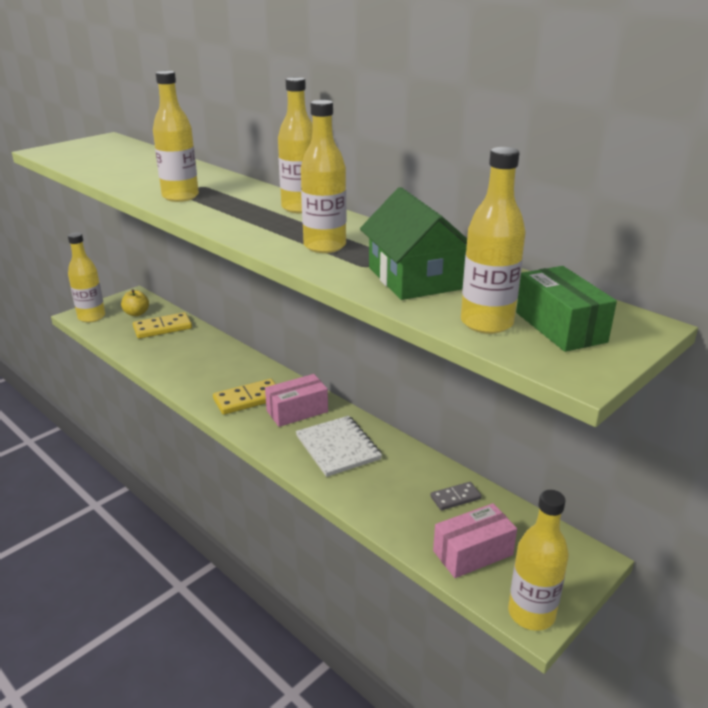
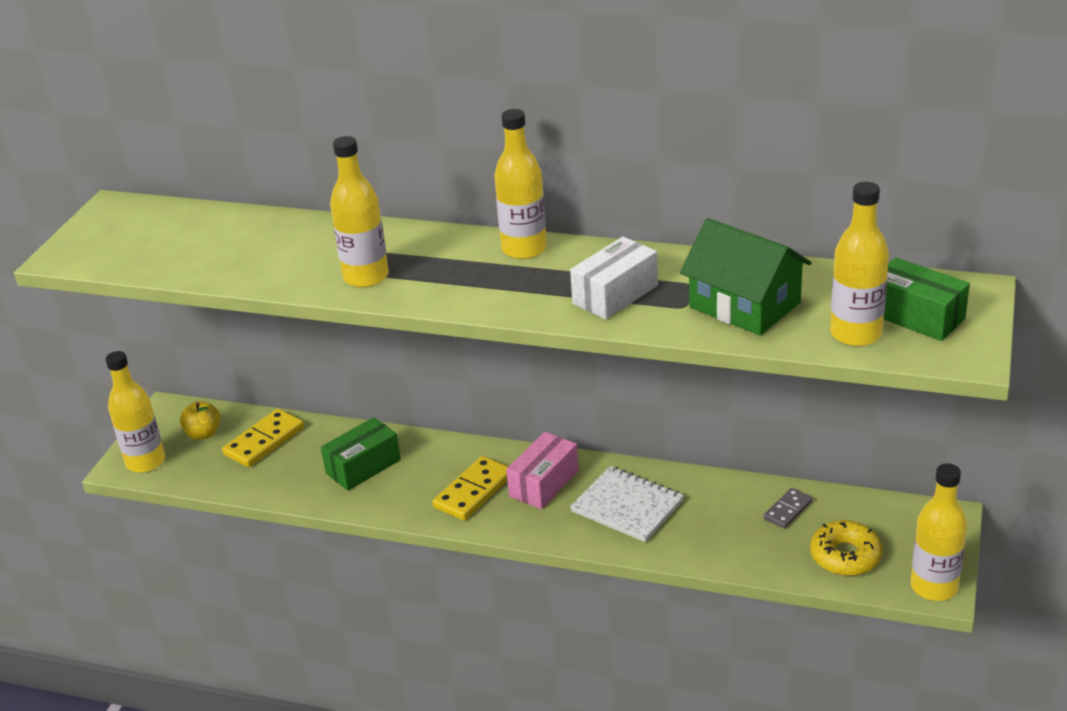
camera: 25 degrees left, 5 degrees up
(200, 361) = (363, 466): none -> green box
(324, 246) = (615, 294): yellow bottle -> white box
(473, 553) = (845, 556): pink box -> yellow donut

